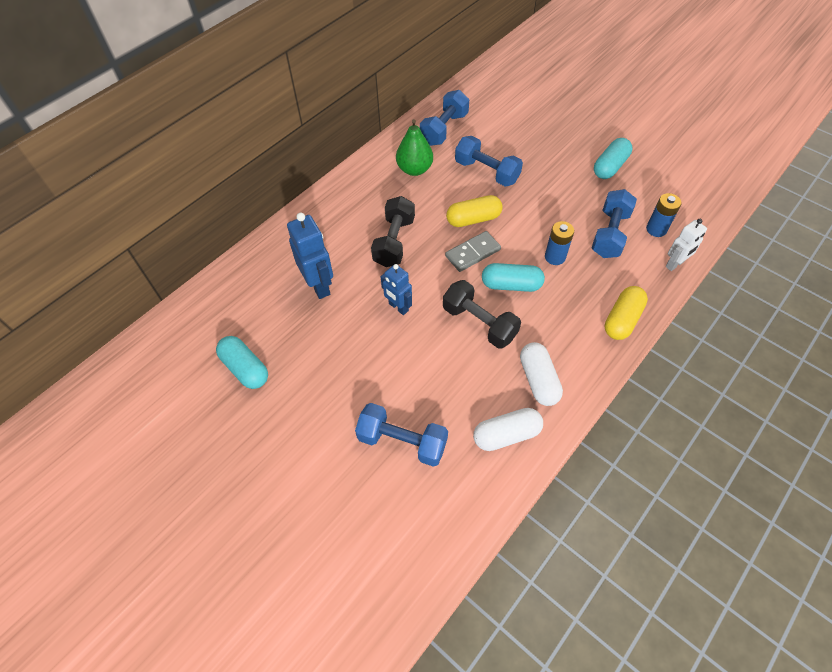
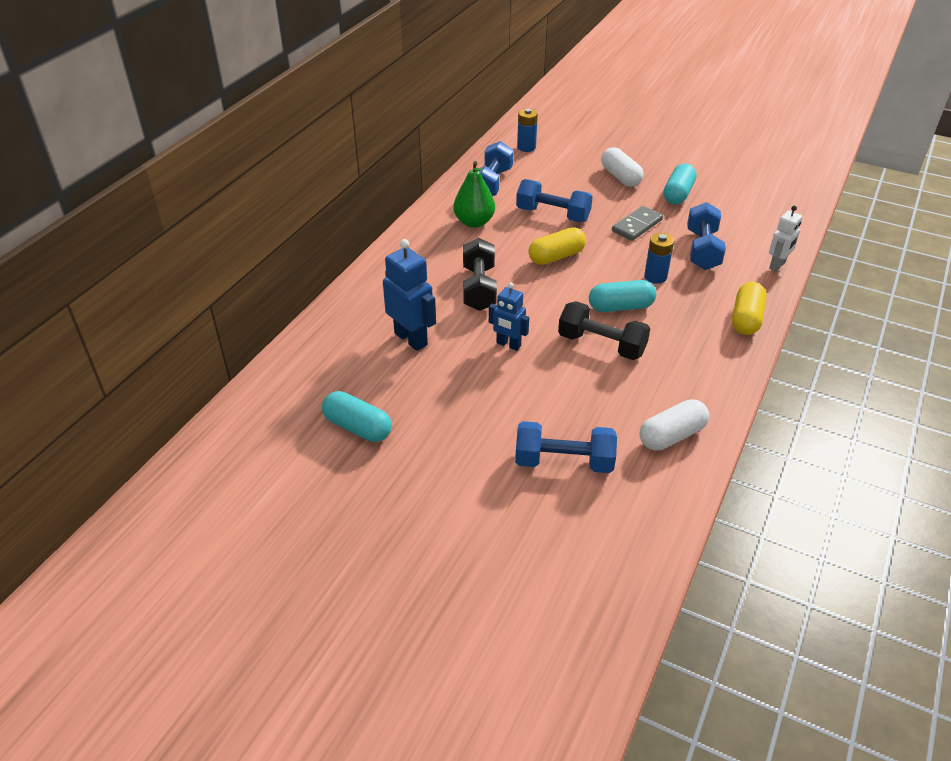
camera: 15 degrees left, 15 degrees down
(472, 253) = (568, 285): grey domino -> grey domino (636, 225)
(538, 380) = (684, 383): white capsule -> white capsule (620, 177)
(656, 229) = (746, 239): blue battery -> blue battery (526, 147)

